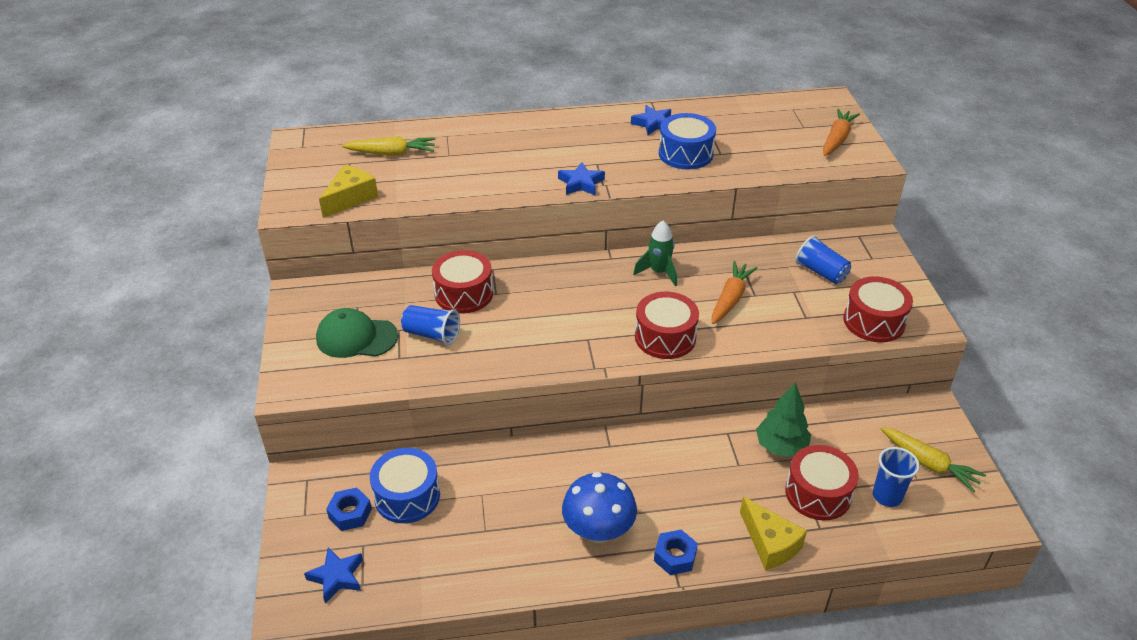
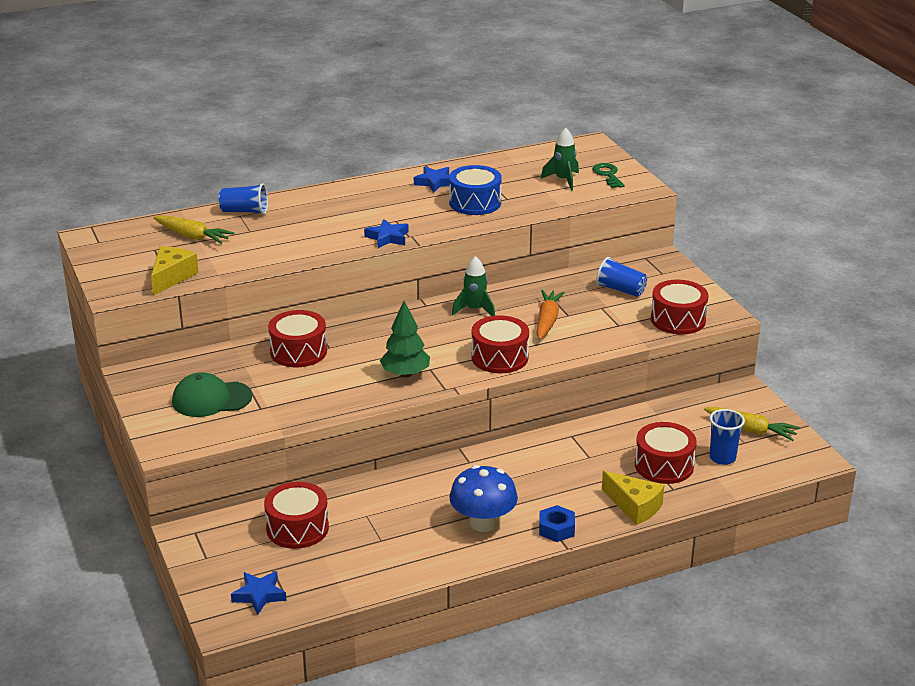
camera: 15 degrees left, 10 degrees down
(350, 513) = (249, 549): blue nut -> none
(391, 153) = (192, 236): yellow carrot -> yellow carrot turned 45 degrees clockwise
(407, 496) = (297, 528): blue drum -> red drum
(432, 334) = (283, 386): blue cup -> blue cup (245, 211)
(781, 446) = (622, 438): green tree -> green tree (405, 374)
(787, 139) = (563, 180): none -> green rocket
(837, 139) = (608, 175): orange carrot -> green key

